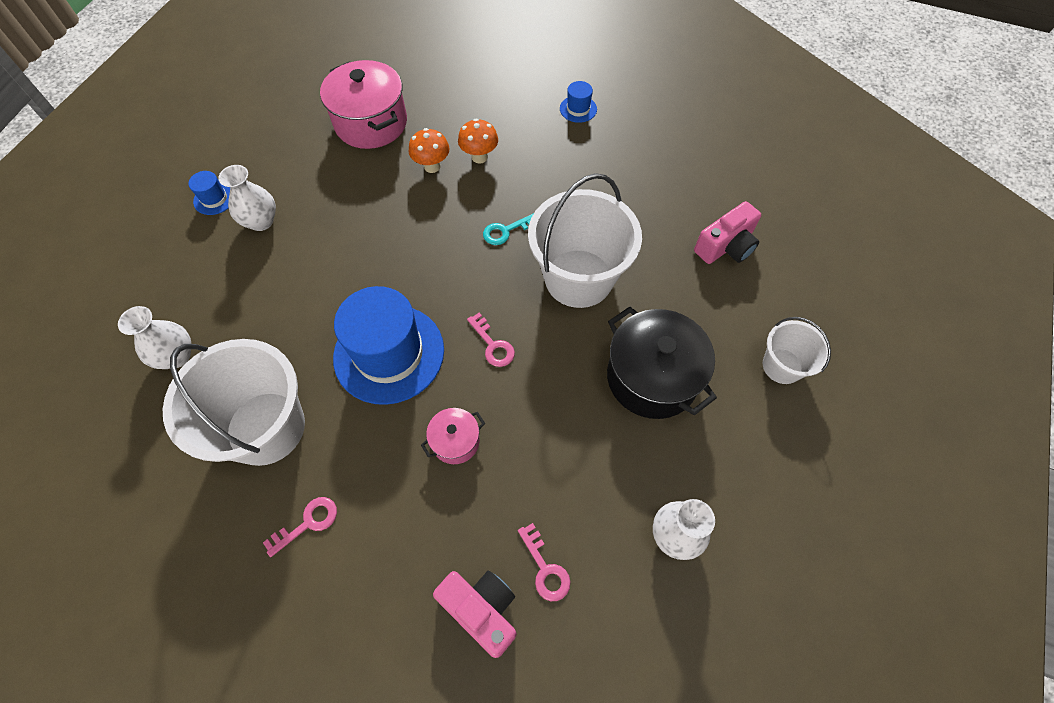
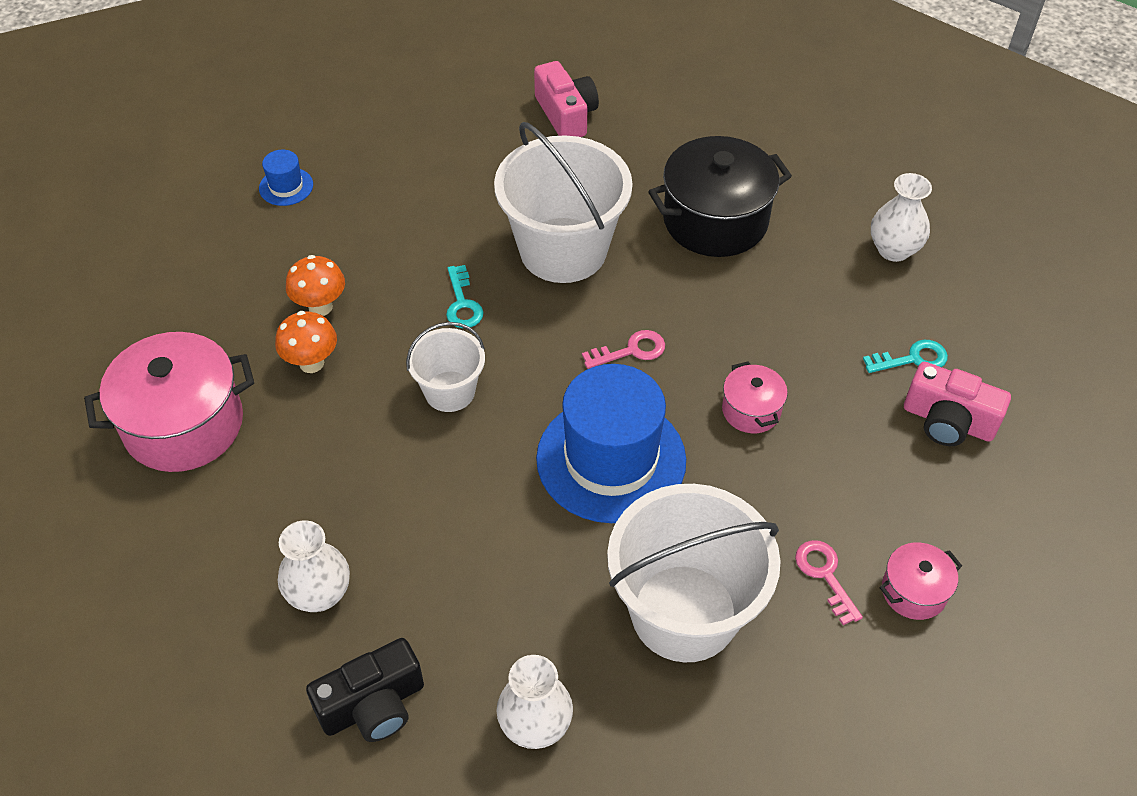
camera: 75 degrees left, 10 degrees down
(188, 268) = (373, 705): none -> black camera
(214, 199) = (239, 661): blue hat -> none
(300, 597) = (914, 591): none -> pink pot
(481, 610) = (948, 421): pink camera -> pink camera turned 120 degrees counterclockwise
(545, 568) = (912, 359): pink key -> turquoise key
(782, 366) = (730, 119): white bucket -> white bucket (449, 391)

